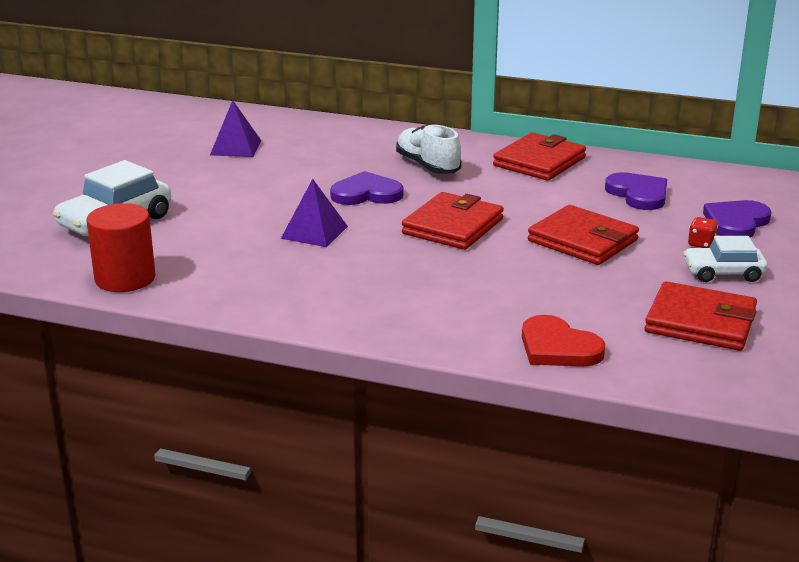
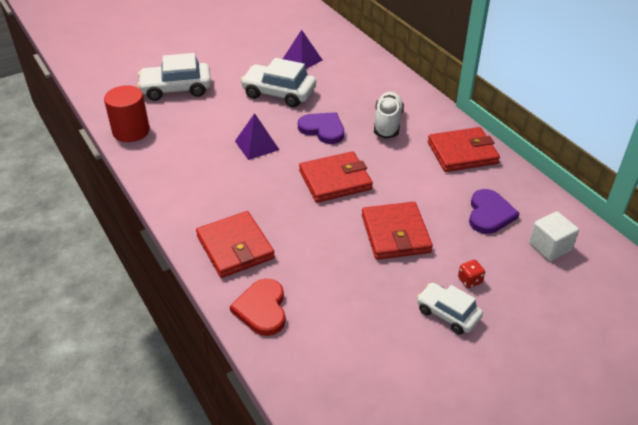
camera: 40 degrees right, 15 degrees up
(260, 183) = (279, 93): none -> white car
(700, 322) = (372, 345): red wallet -> red wallet (235, 247)
(723, 196) = (550, 247): none -> white cube
(736, 222) = (523, 275): purple heart -> none

